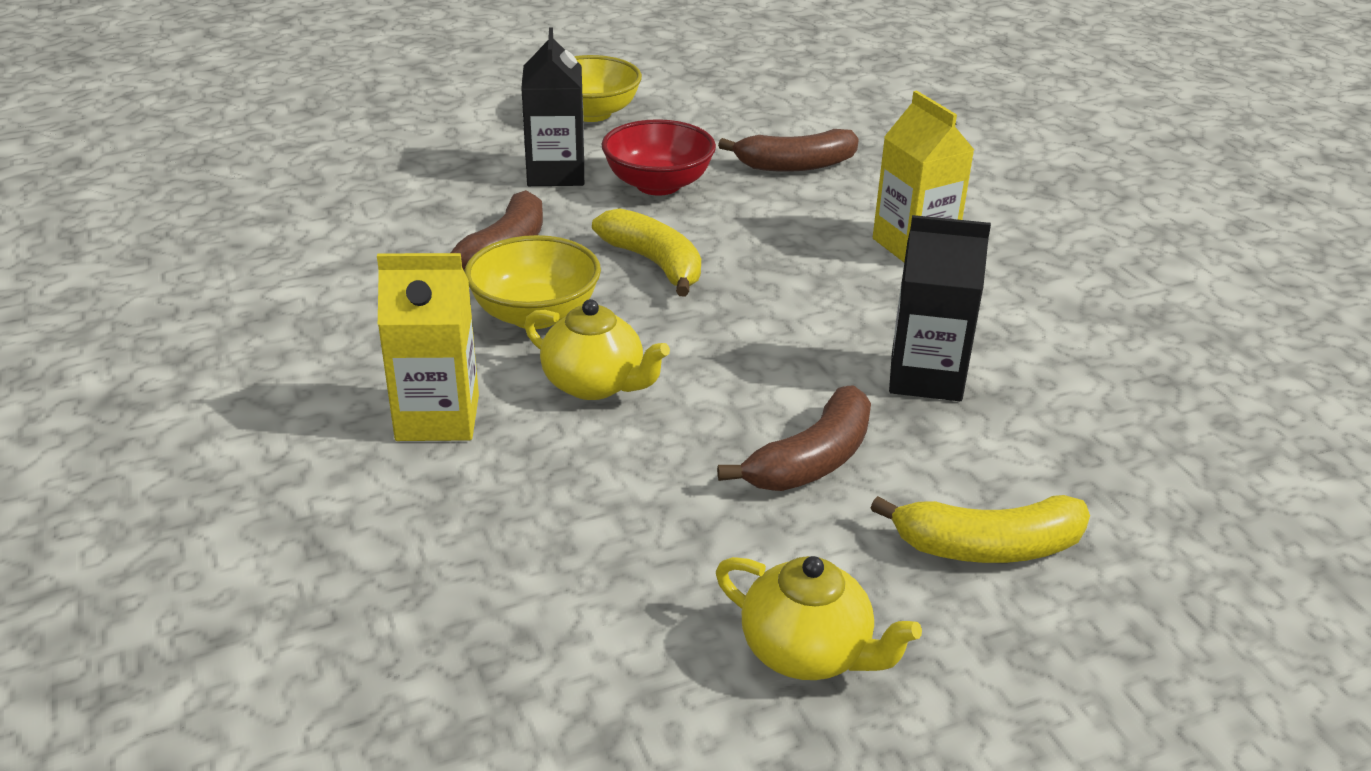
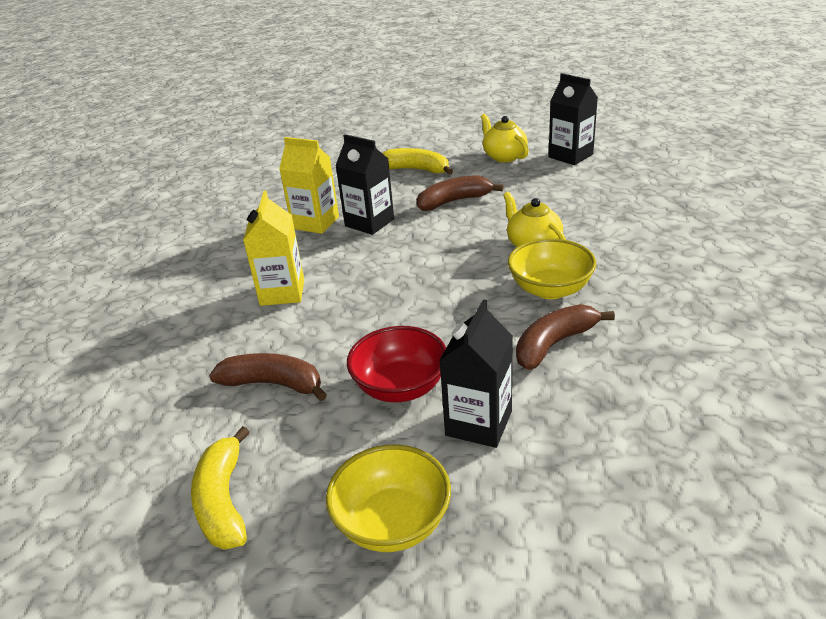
camera: 150 degrees left, 0 degrees up
(437, 418) = (621, 243): yellow carton -> yellow carton (315, 223)
(622, 695) = (570, 156): none -> black carton
(654, 263) = (454, 311): yellow banana -> yellow banana (223, 501)

